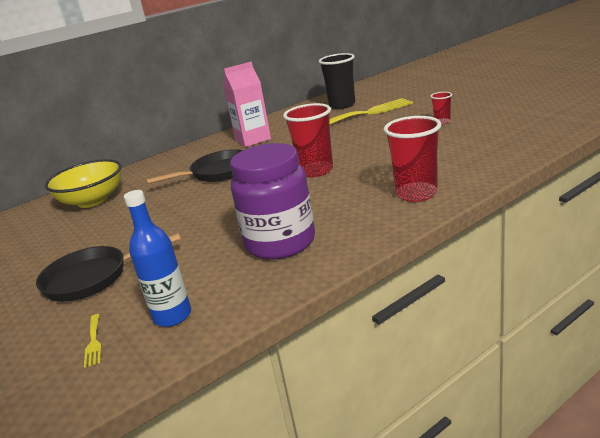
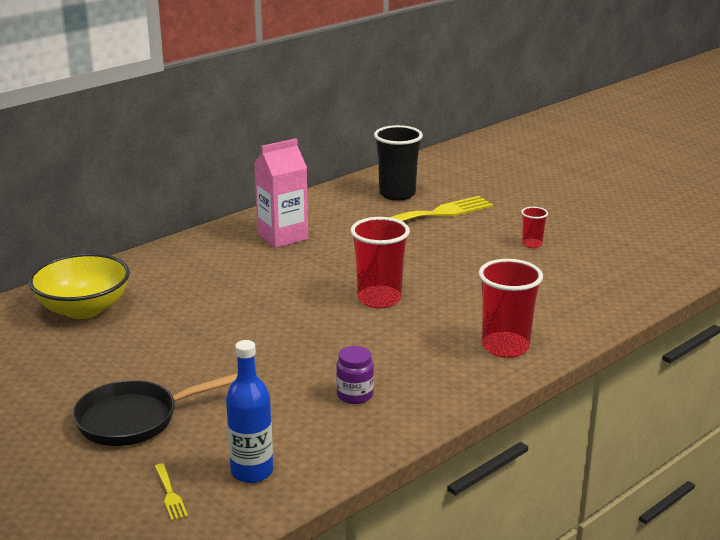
camera: 10 degrees left, 0 degrees up
(217, 173) = (247, 285): black pan -> none
(280, 243) = (355, 395): purple jar -> purple jar, size x0.45

